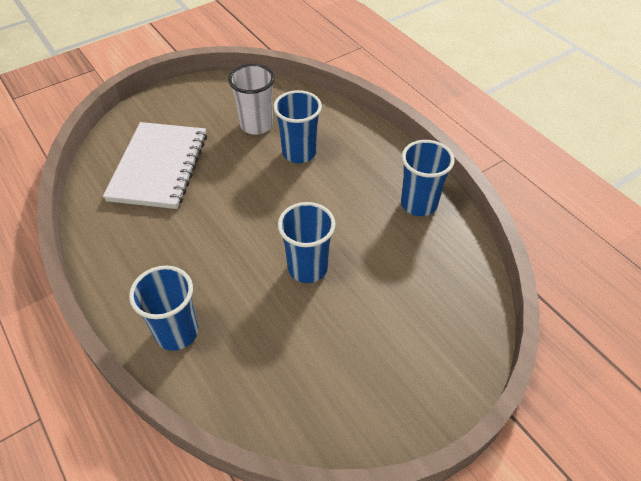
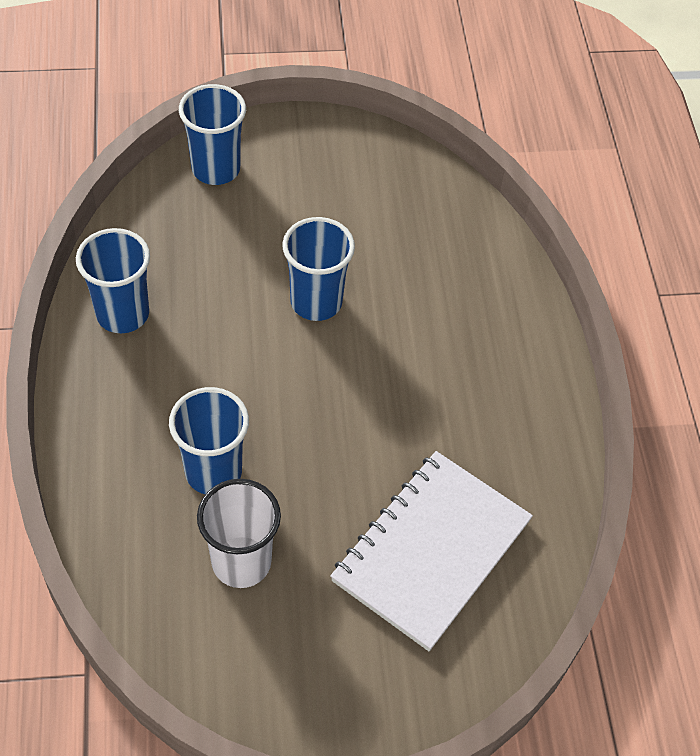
camera: 155 degrees left, 5 degrees up
(177, 332) = (497, 301): blue cup -> blue cup (216, 169)

